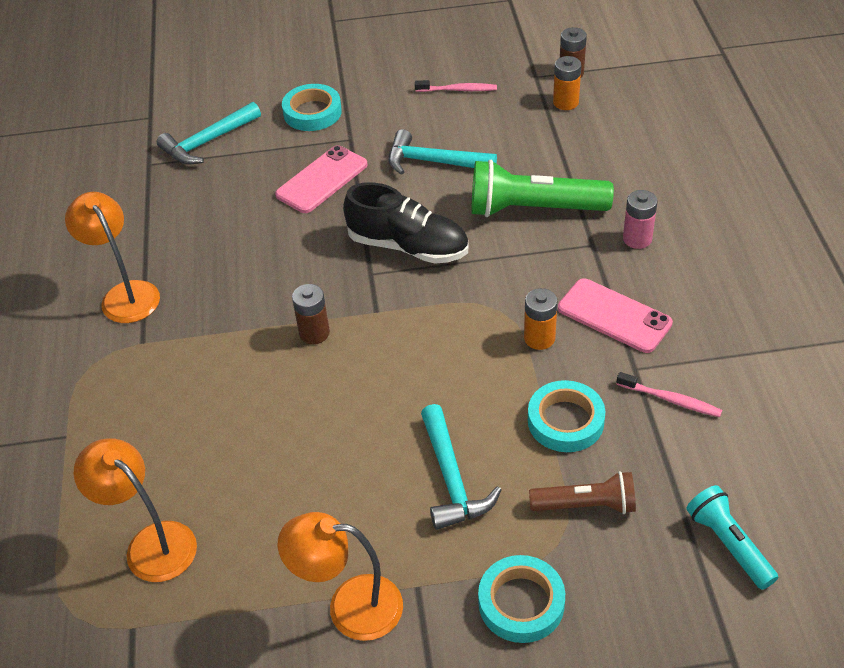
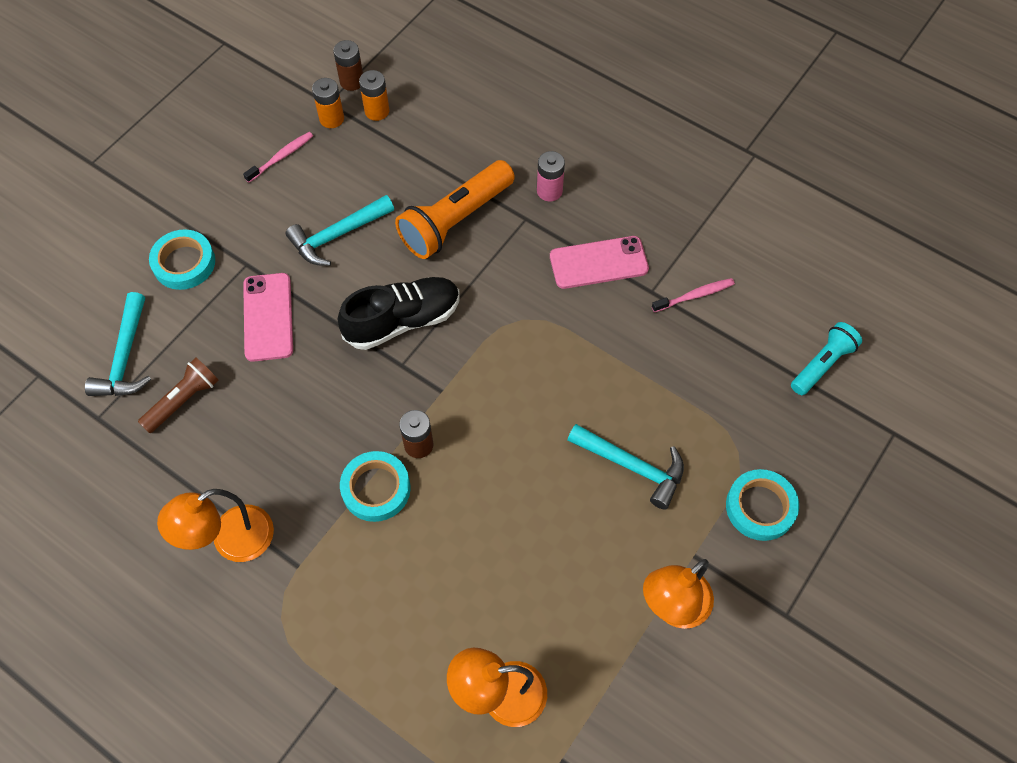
camera: 50 degrees left, 15 degrees up
(125, 294) = (231, 541): orange lamp -> orange lamp turned 45 degrees counterclockwise
(534, 209) = (456, 220): green flashlight -> orange flashlight
(539, 338) = (572, 319): orange battery -> orange battery (331, 119)
(565, 421) = (652, 364): turquoise tape -> turquoise tape (376, 489)
(586, 505) = (725, 411): brown flashlight -> brown flashlight (183, 400)
(728, 544) = (822, 364): turquoise flashlight -> turquoise flashlight turned 120 degrees clockwise

